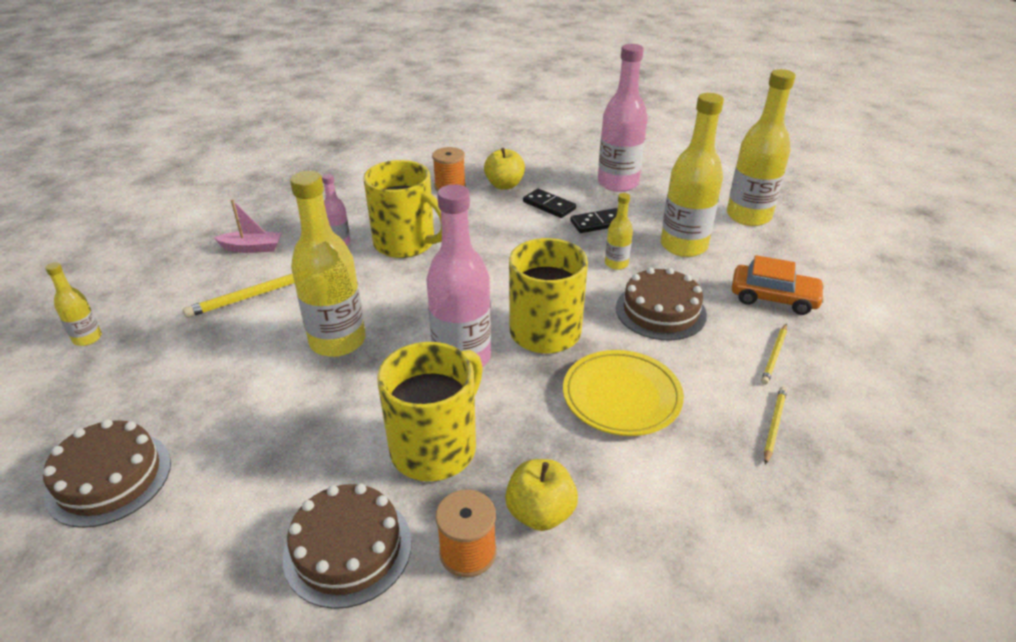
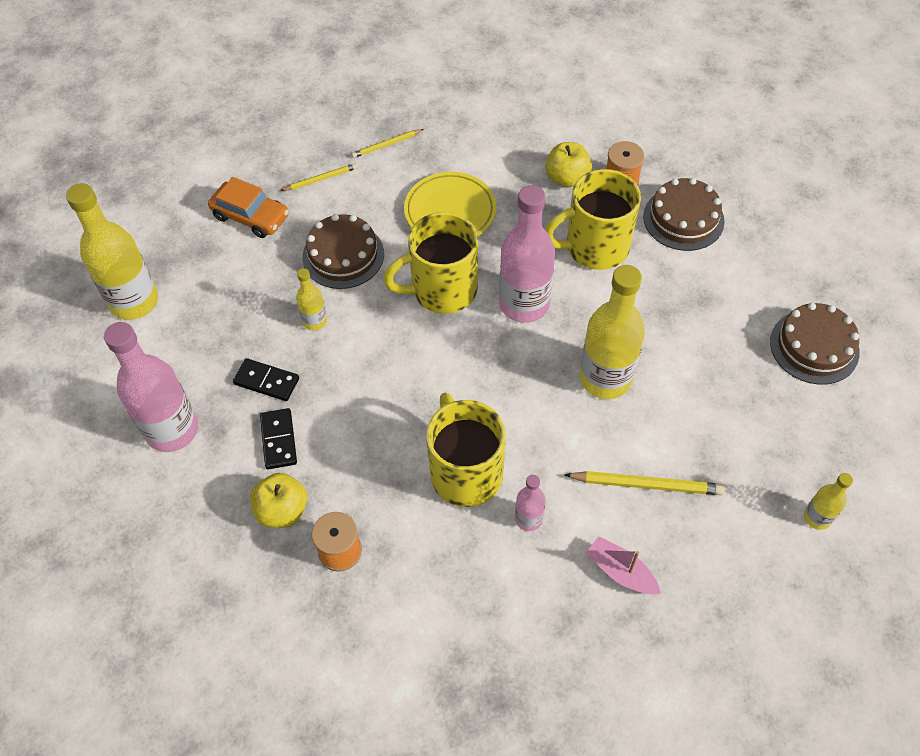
camera: 140 degrees left, 20 degrees up
(683, 246) = (237, 304): yellow bottle -> none
(773, 297) = (251, 216): orange car -> orange car turned 150 degrees clockwise

